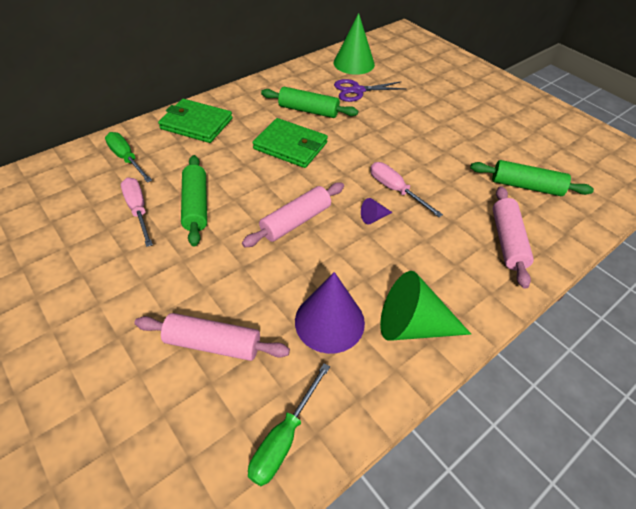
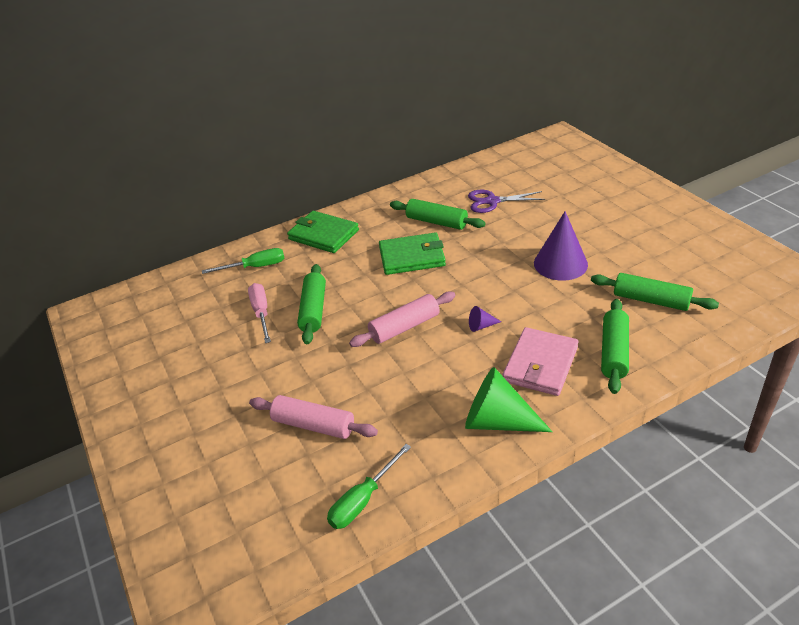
camera: 15 degrees right, 10 degrees down
(127, 159) = (255, 267): green screwdriver -> green screwdriver turned 105 degrees clockwise
(290, 146) = (412, 257): green wallet -> green wallet turned 45 degrees counterclockwise
(329, 321) = (420, 413): purple cone -> purple cone (560, 263)
(354, 63) = (494, 172): green cone -> none
(395, 190) = (509, 301): pink screwdriver -> none
(441, 257) = (540, 364): none -> pink wallet
(507, 241) = (614, 352): pink rolling pin -> green rolling pin

